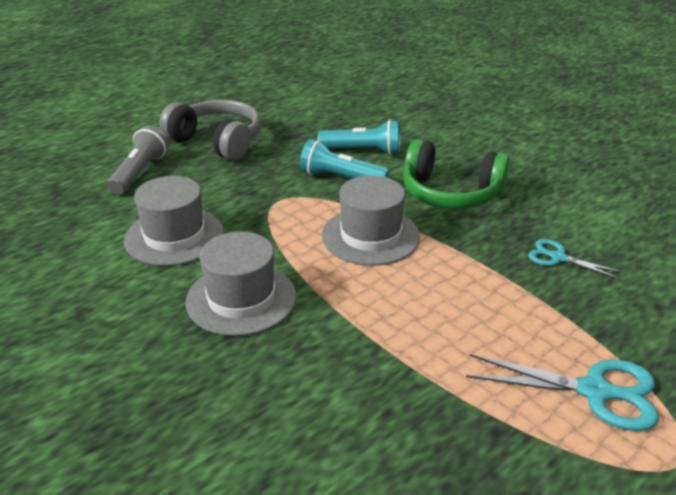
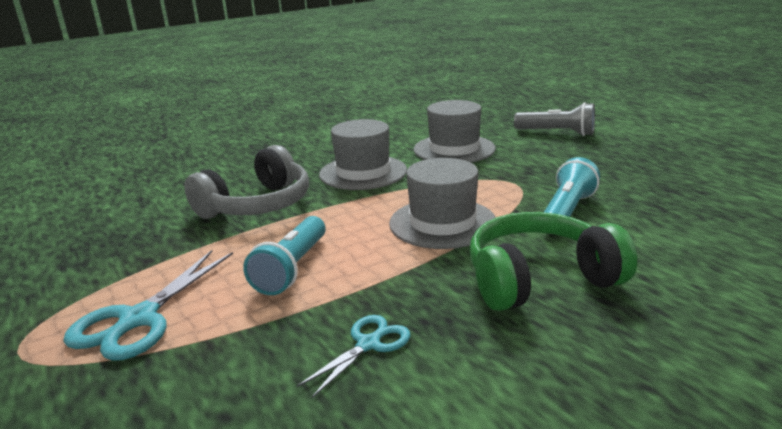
camera: 100 degrees right, 10 degrees down
(217, 141) = (632, 155): grey headphones -> grey headphones (257, 205)
(363, 151) = (645, 226): turquoise flashlight -> turquoise flashlight (292, 268)
(450, 193) = (539, 279): green headphones -> green headphones turned 45 degrees clockwise

